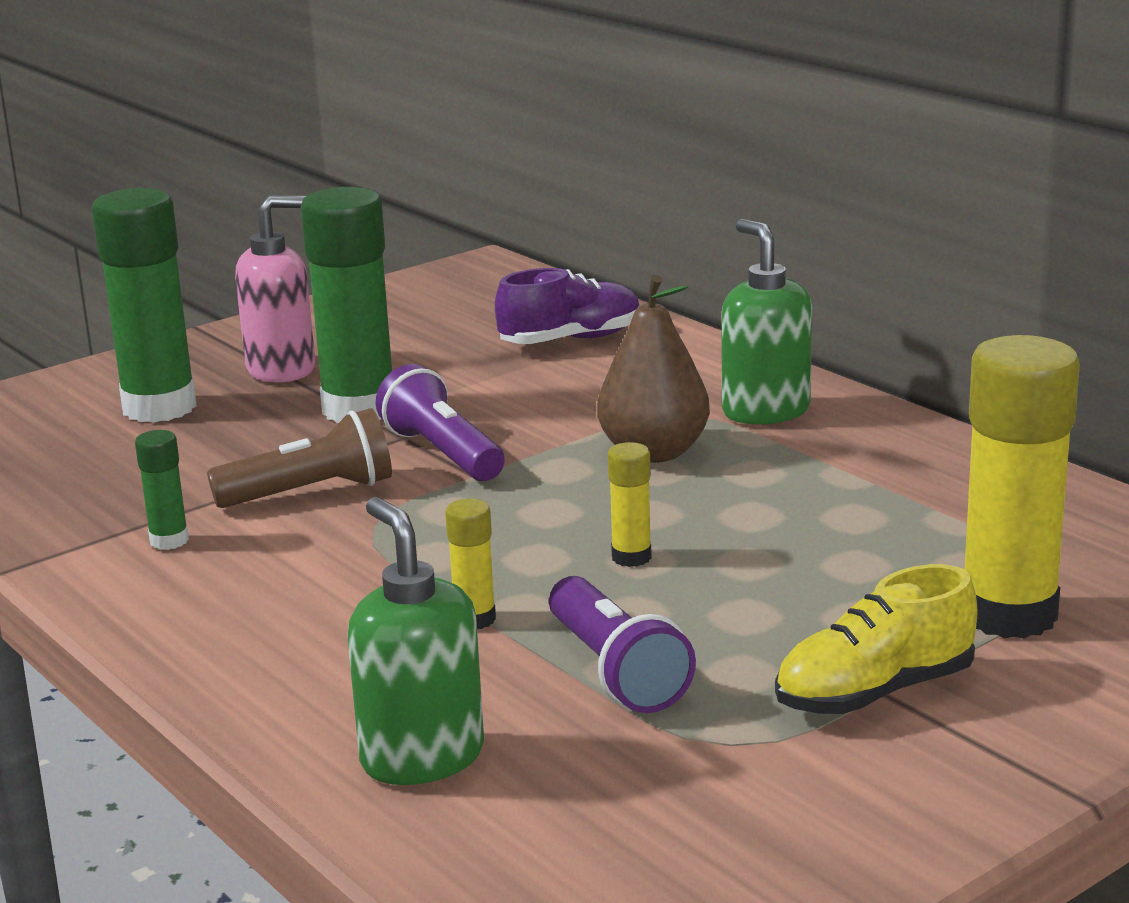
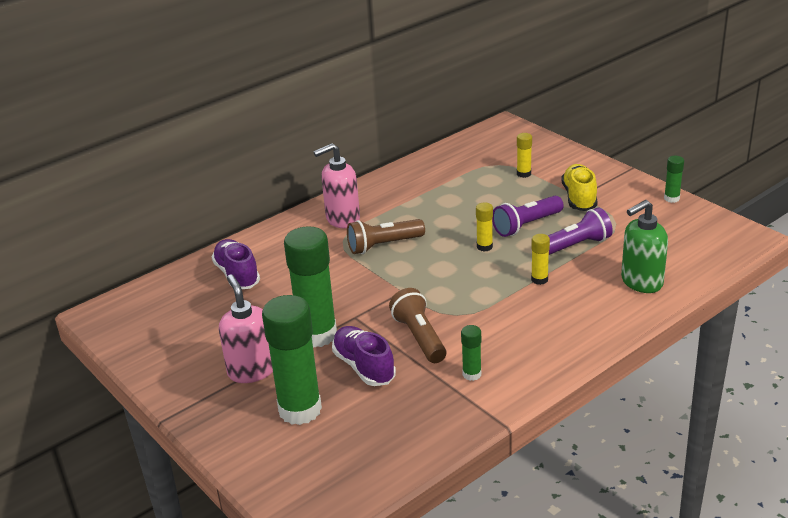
camera: 90 degrees left, 10 degrees up
(245, 449) = (364, 367): none -> purple shoe
(442, 453) = (377, 302): purple flashlight -> purple flashlight (526, 225)
(654, 453) = (383, 245): brown pear -> brown flashlight
(765, 411) = (342, 219): green soap dispenser -> pink soap dispenser
(874, 692) = (579, 198): yellow shoe -> yellow shoe turned 150 degrees counterclockwise
(880, 857) = (671, 198): none -> green glue stick
(1008, 614) = (524, 174): yellow glue stick -> yellow glue stick, size x0.45

